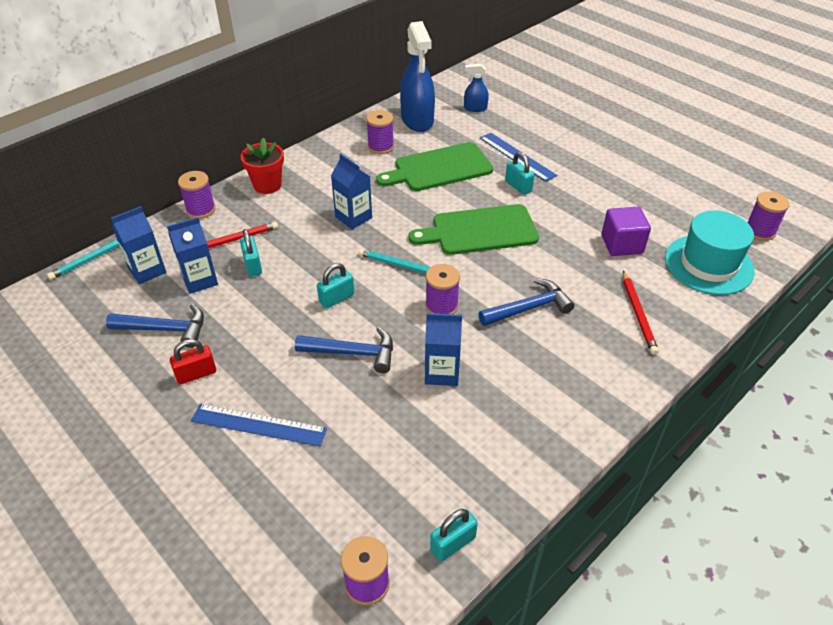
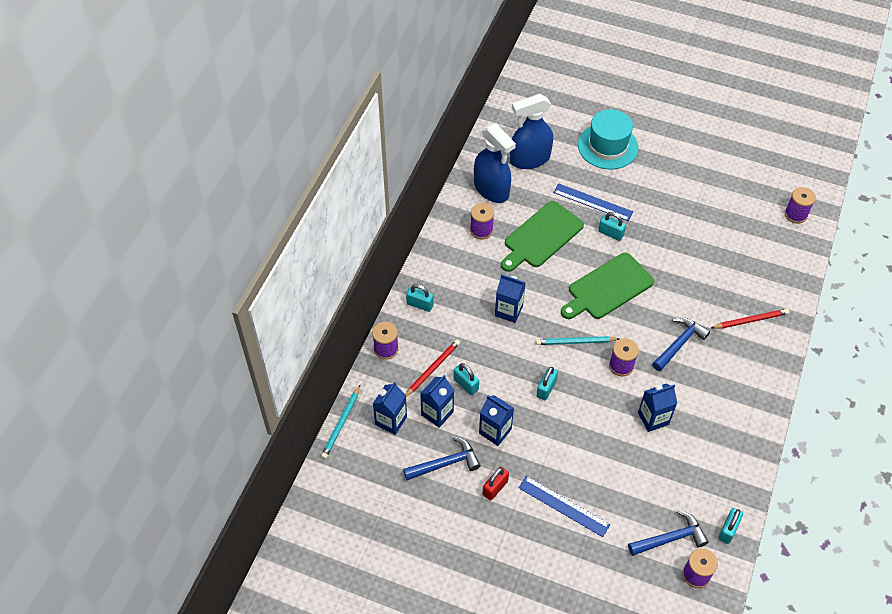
camera: 25 degrees left, 10 degrees up
(245, 318) = (495, 431): none -> blue carton
(259, 424) = (564, 506): blue ruler -> blue ruler turned 45 degrees clockwise
(267, 185) = (420, 304): red flower pot -> turquoise padlock
(353, 353) = (587, 428): blue hammer -> blue hammer (670, 538)
(475, 108) = (529, 159): blue spray bottle -> blue spray bottle, size x2.04
(621, 244) = (711, 263): purple cube -> none
(638, 314) = (750, 320): red pencil -> red pencil turned 75 degrees counterclockwise
(708, 264) = (775, 259): turquoise hat -> turquoise hat (607, 146)

